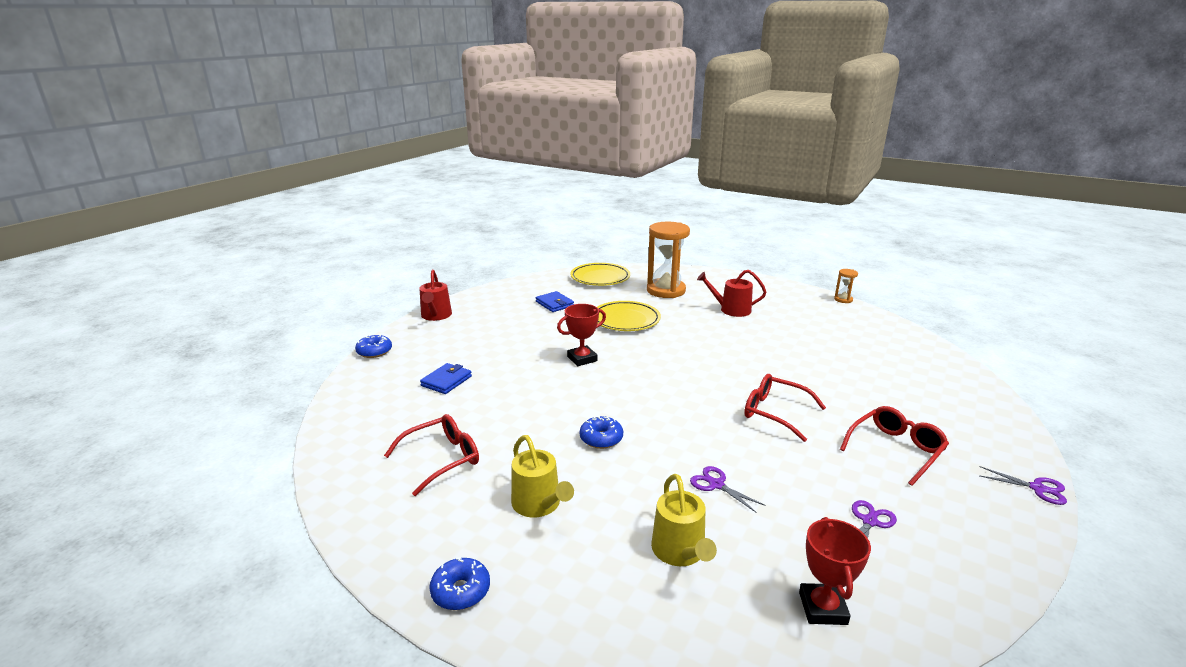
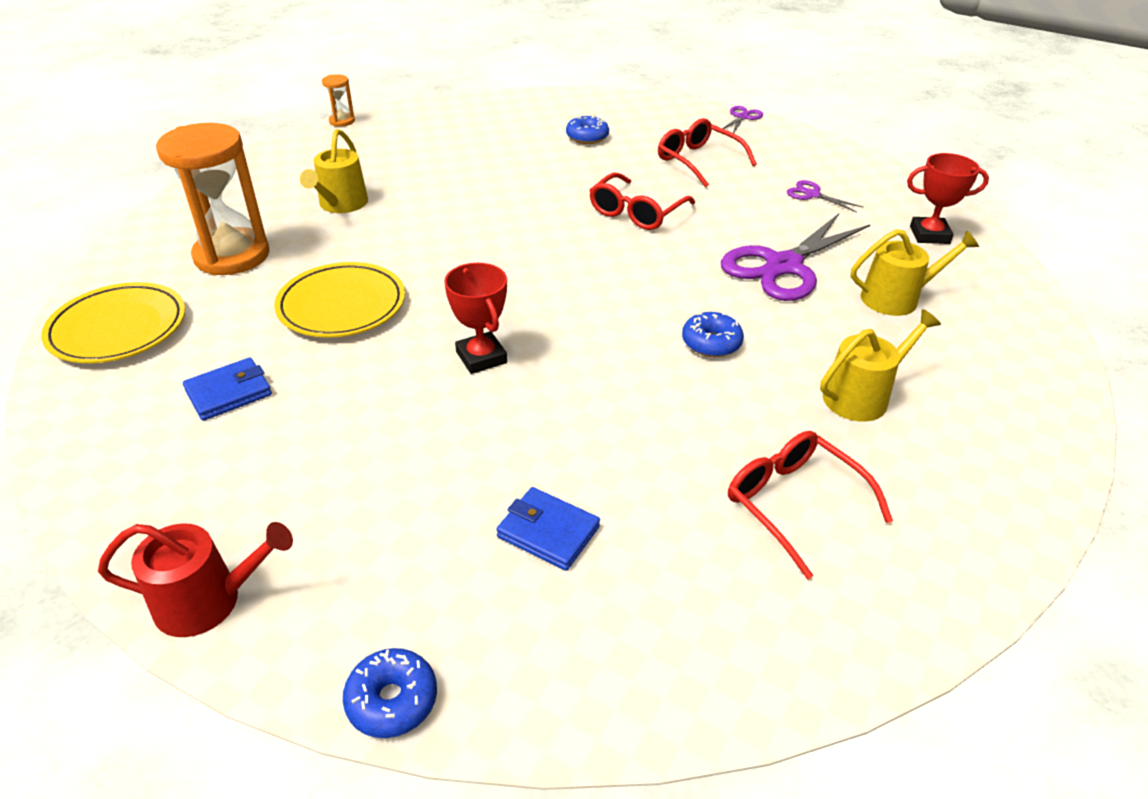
camera: 90 degrees left, 15 degrees up
(461, 591) = (1028, 453): blue donut -> blue donut (587, 137)
(716, 485) = (783, 266): purple scissors -> purple scissors, size x2.20
(731, 310) = (341, 204): red watering can -> yellow watering can

